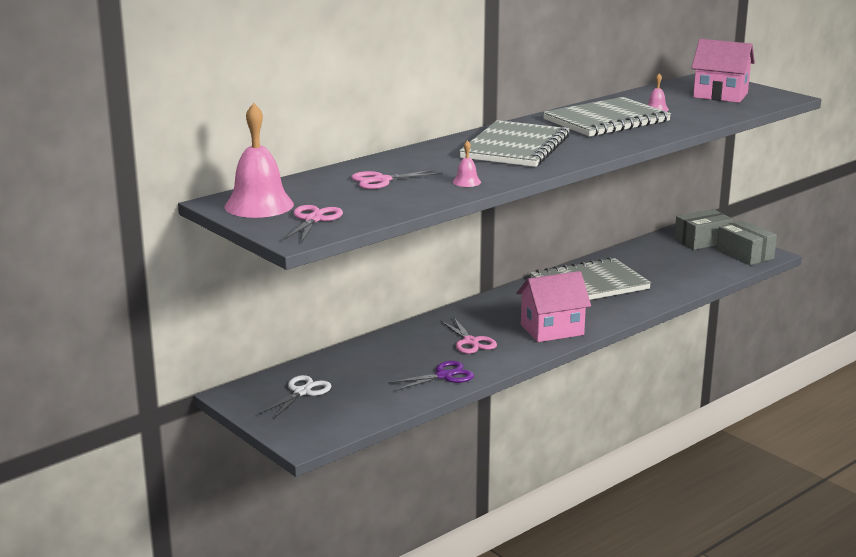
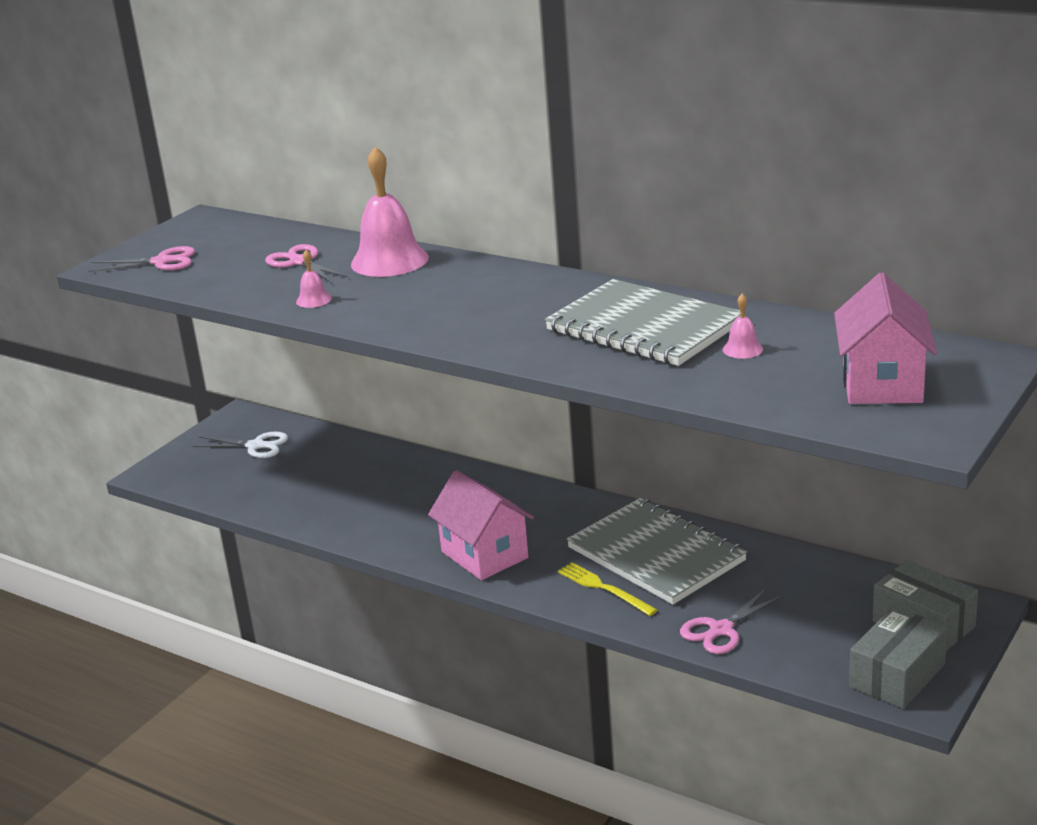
camera: 75 degrees right, 5 degrees up
(259, 205) = (198, 233): pink bell -> pink bell (389, 260)
(444, 376) = (322, 512): purple scissors -> none
(470, 342) = (421, 508): pink scissors -> pink scissors (721, 630)
(515, 147) = (470, 298): grey notebook -> none
(618, 303) = (604, 588): none -> yellow fork

